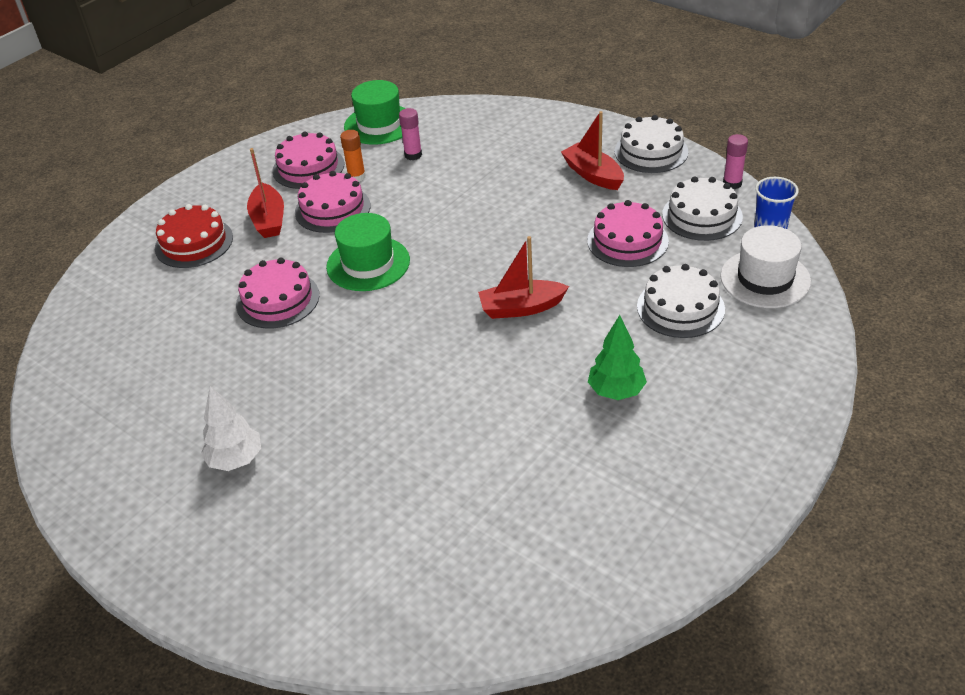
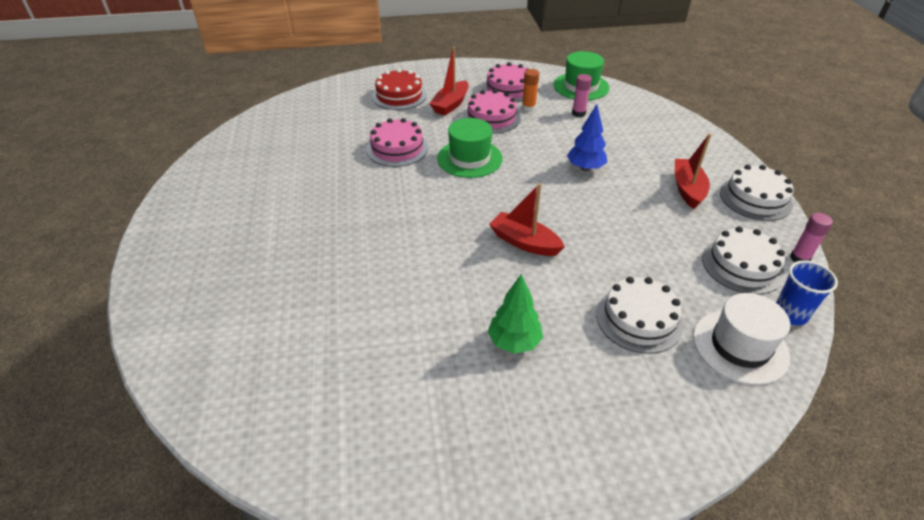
camera: 40 degrees right, 0 degrees up
(235, 460) = (262, 218): white tree -> none
(487, 207) = (585, 168): none -> blue tree
(627, 241) = (657, 247): pink cake -> none

